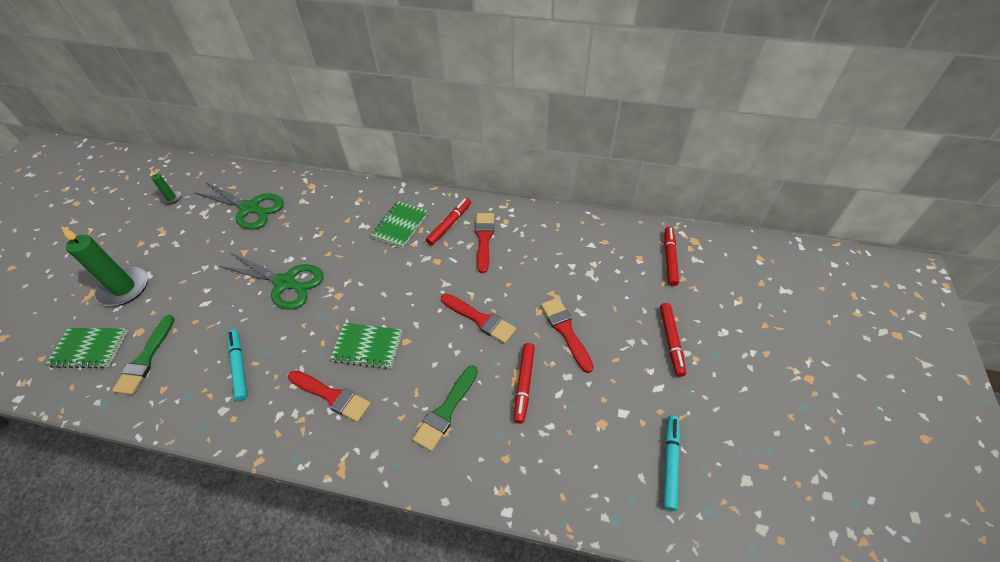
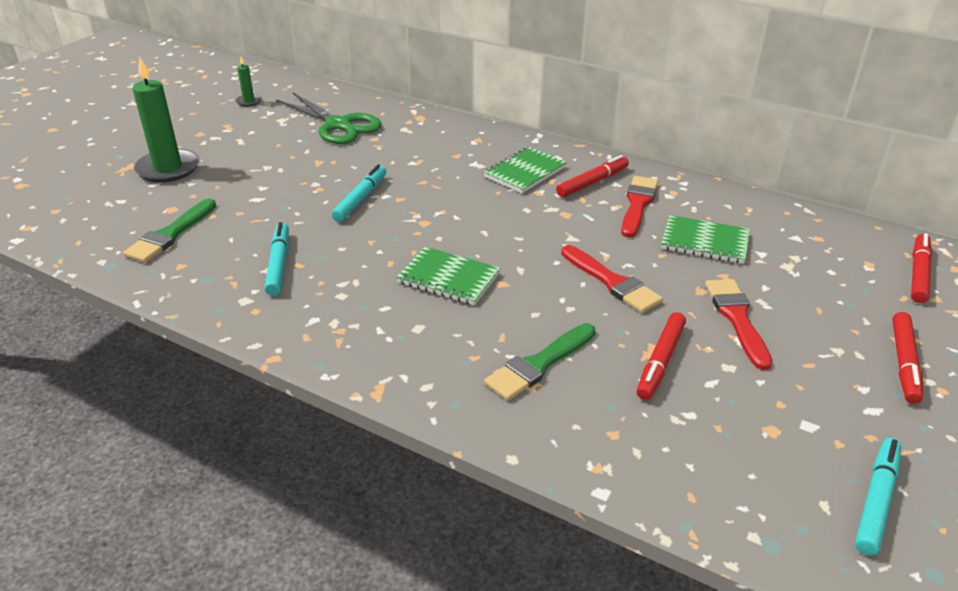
camera: 15 degrees right, 15 degrees down
(90, 349) = (111, 213): green notebook -> green notebook (704, 242)
(286, 283) = (361, 199): green scissors -> turquoise marker
(332, 396) = (387, 316): red brush -> none

